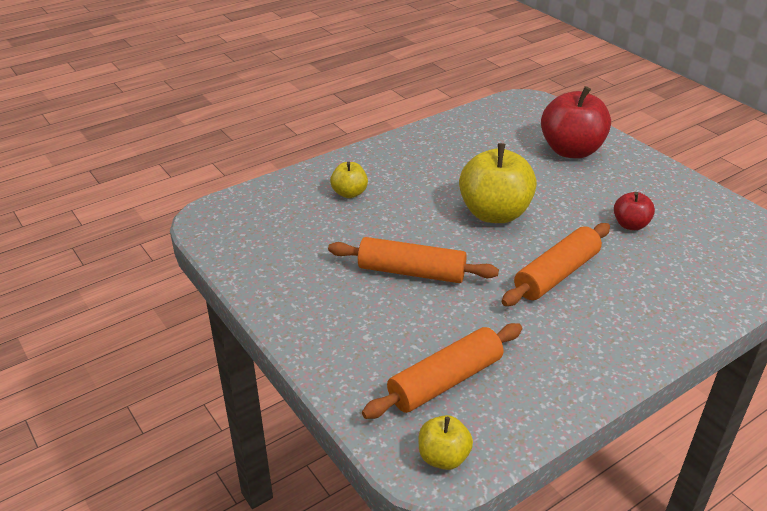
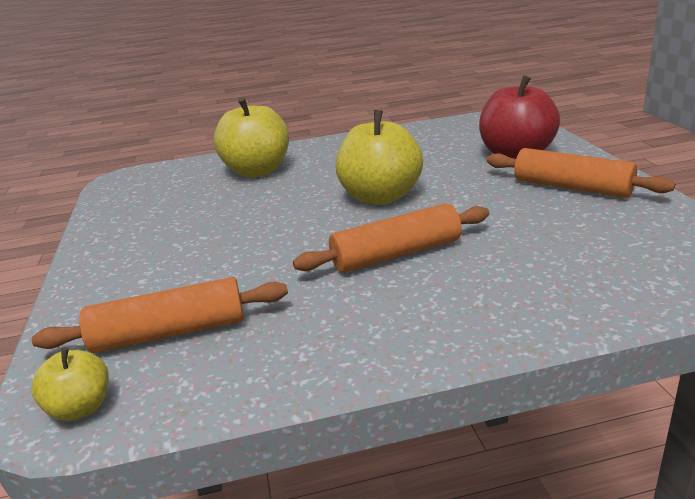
camera: 25 degrees right, 10 degrees down
(349, 193) = (257, 171): yellow apple -> yellow apple, size x1.96
(411, 272) = (245, 234): orange rolling pin -> orange rolling pin (572, 187)
(630, 225) = (530, 220): red apple -> none

